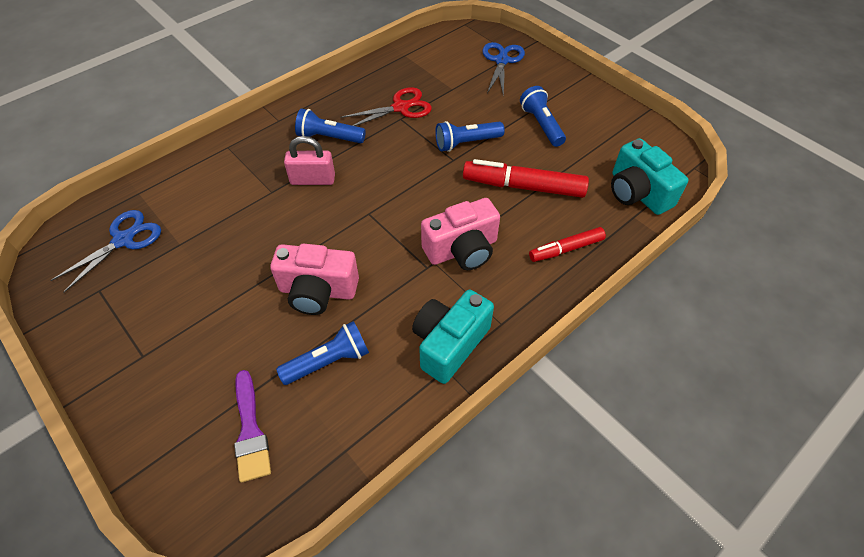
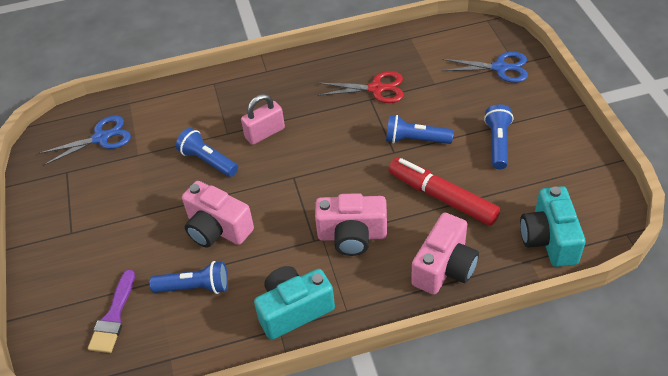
camera: 30 degrees right, 5 degrees down
(313, 180) = (265, 133): pink padlock -> pink padlock turned 60 degrees counterclockwise
(329, 137) = (299, 99): blue flashlight -> blue flashlight (208, 161)
(501, 61) = (500, 68): blue scissors -> blue scissors turned 60 degrees clockwise
(566, 249) = (444, 267): red marker -> pink camera

